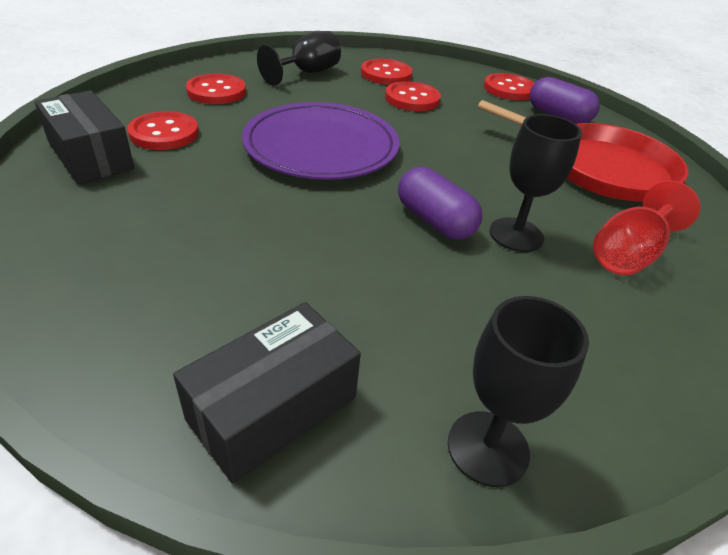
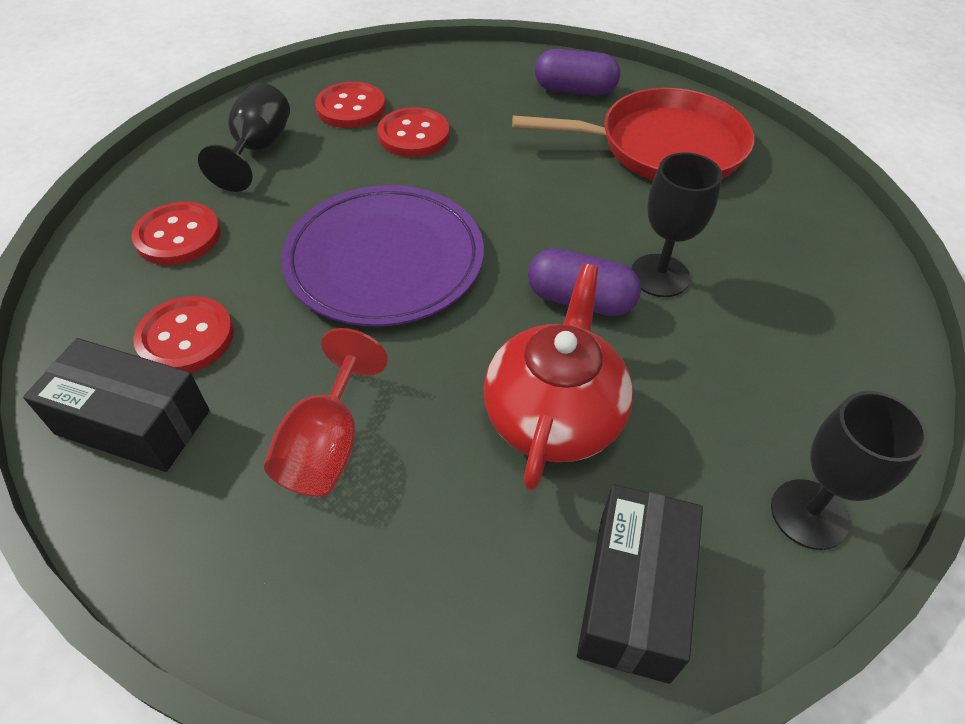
camera: 30 degrees left, 10 degrees up
(339, 273) = (553, 416): none -> red teapot
(509, 89) = (498, 71): red button -> none
(628, 254) = (759, 245): red goblet -> red goblet (327, 445)

